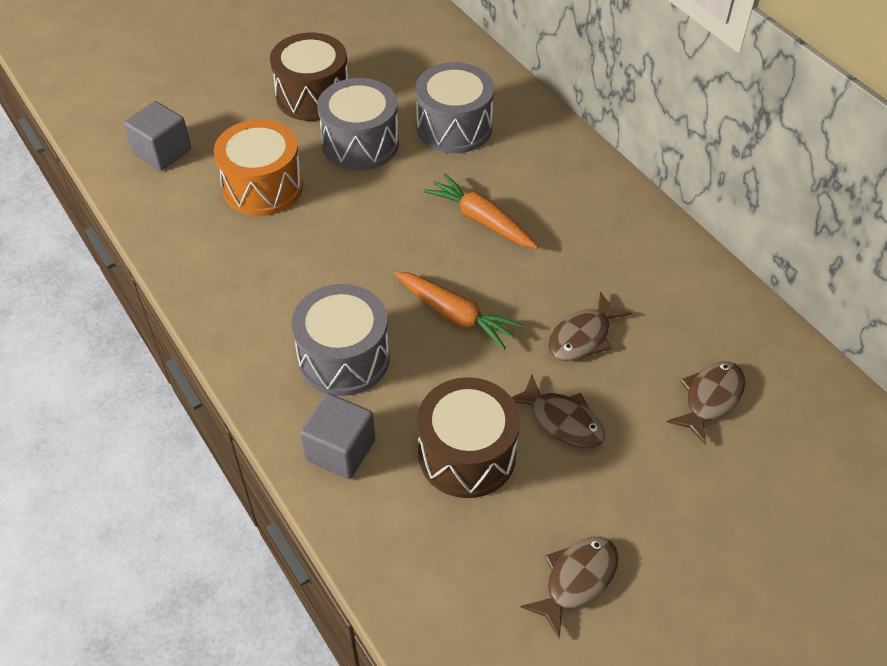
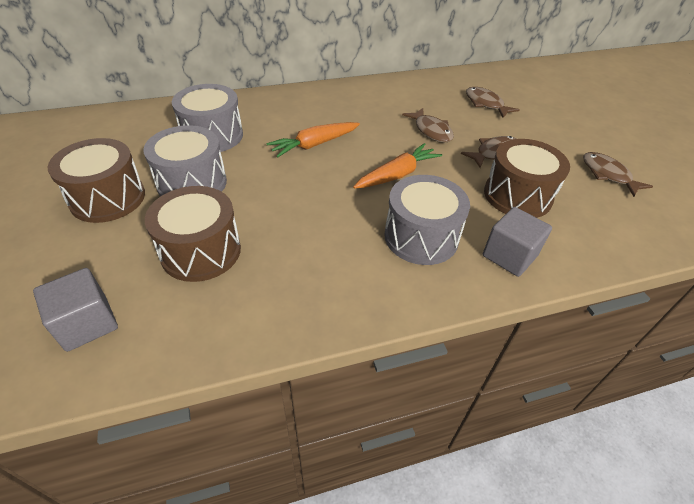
camera: 75 degrees left, 5 degrees down
(263, 187) = (201, 251): orange drum -> brown drum

